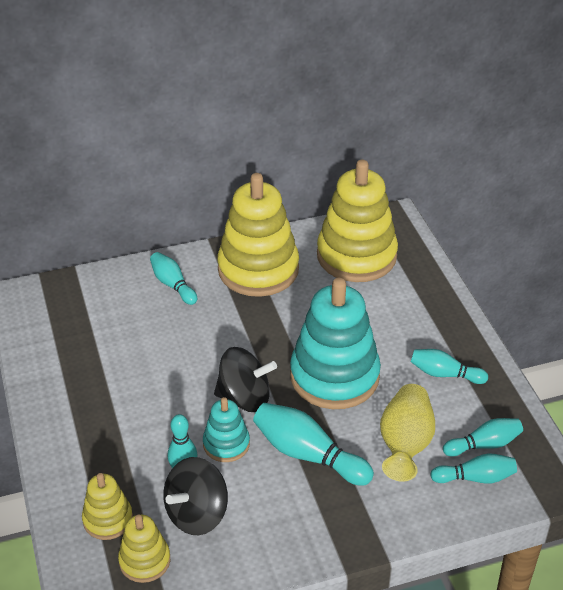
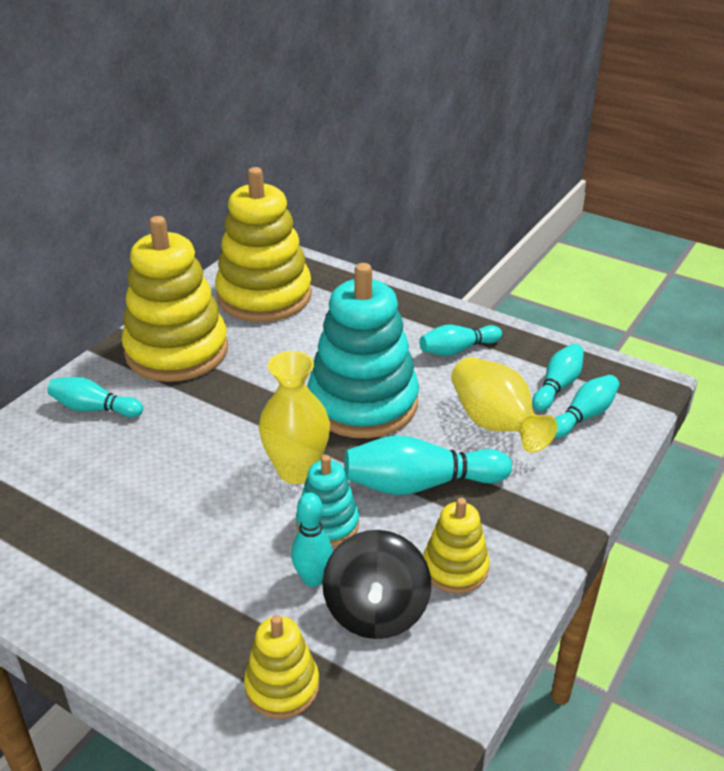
camera: 40 degrees left, 5 degrees down
(144, 561) = (375, 700): yellow stacking toy -> yellow stacking toy (455, 568)
(245, 398) = (297, 470): black spinning top -> yellow vase

